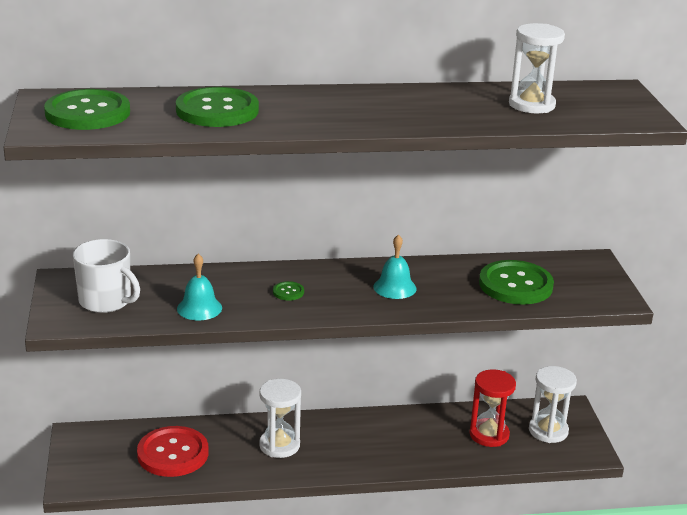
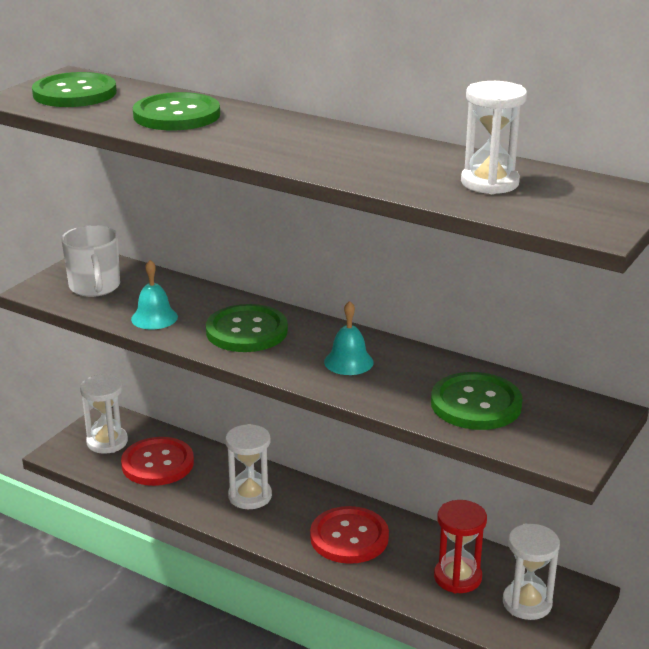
camera: 40 degrees right, 0 degrees up
(105, 455) = (107, 442): none -> white hourglass
(288, 292) = (246, 331): green button -> green button, size x2.40
(387, 441) = (349, 537): none -> red button

